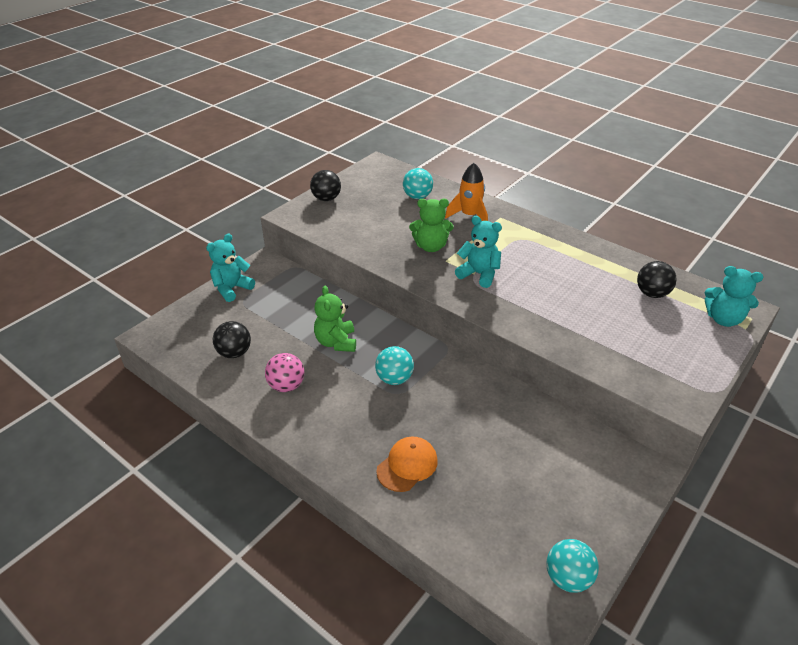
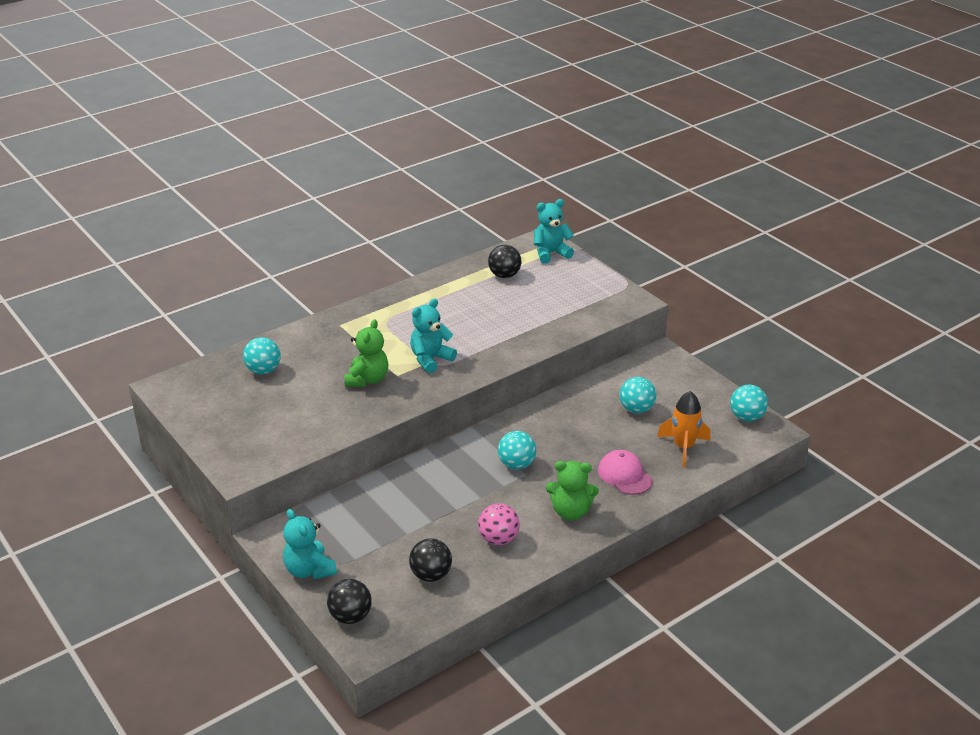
camera: 75 degrees left, 5 degrees down
(326, 199) = (221, 439): black ball -> black ball (350, 616)
(336, 342) = (447, 496): green teddy bear -> green teddy bear (570, 512)
(407, 465) = (624, 475): orange cap -> pink cap
(469, 216) = (325, 343): orange rocket -> orange rocket (683, 447)
(526, 459) = (636, 409): none -> turquoise ball
(723, 319) = (551, 253): turquoise teddy bear -> turquoise teddy bear turned 150 degrees counterclockwise

